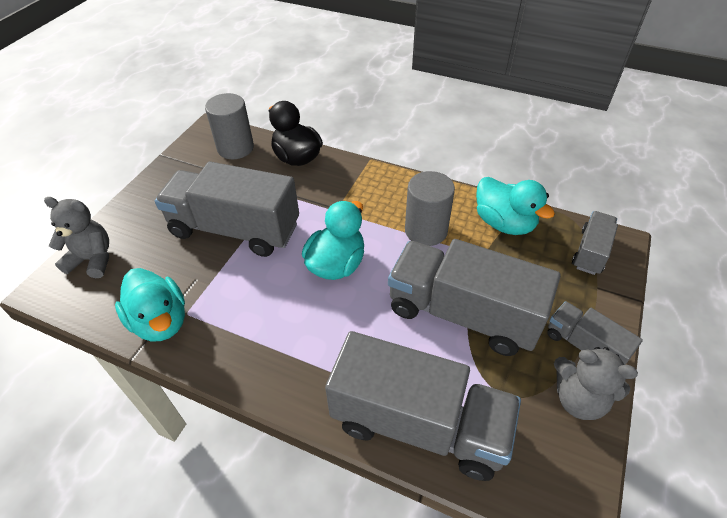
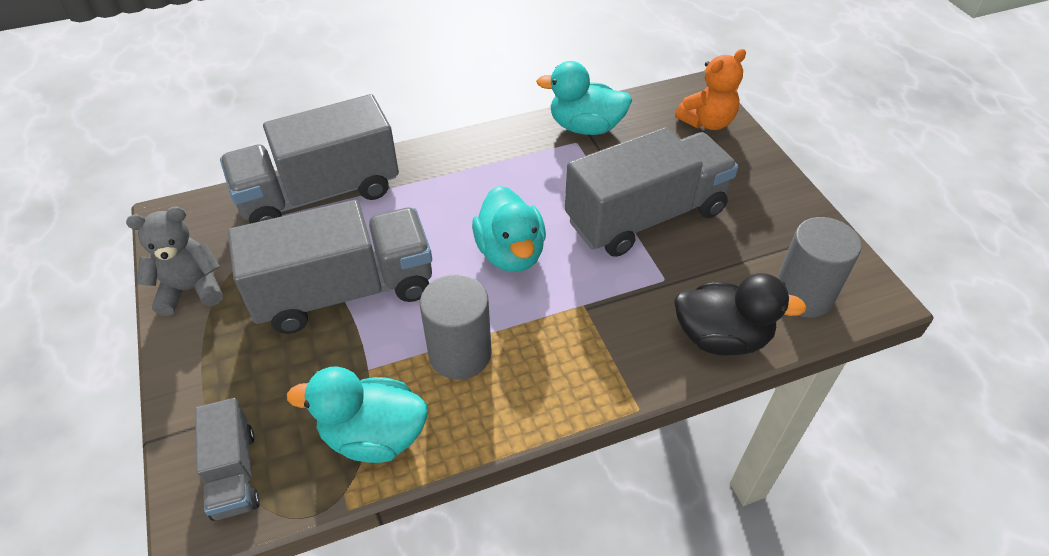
camera: 135 degrees right, 0 degrees up
(92, 260) = (707, 122): grey teddy bear -> orange teddy bear
(584, 346) = (201, 341): grey truck -> none

